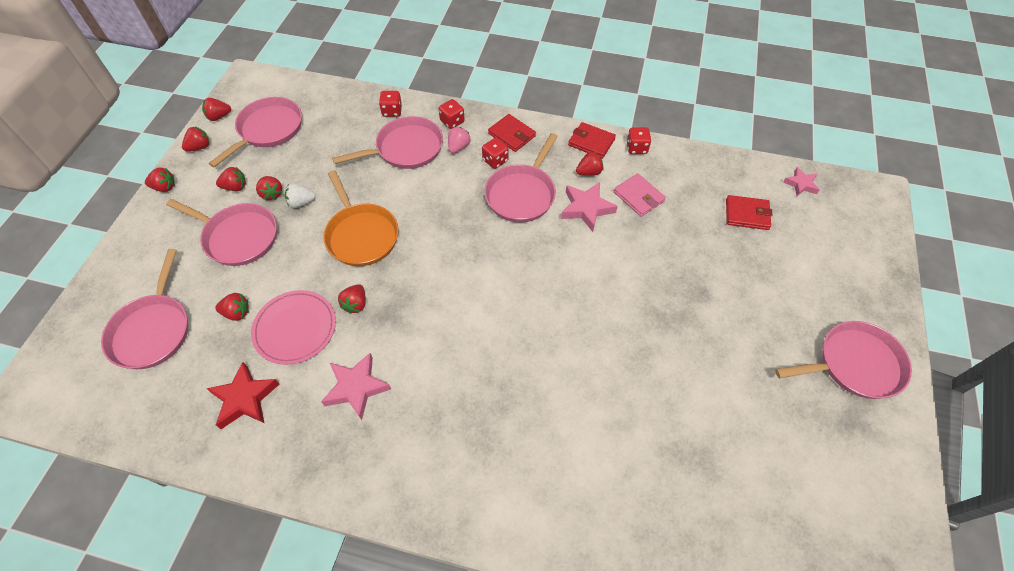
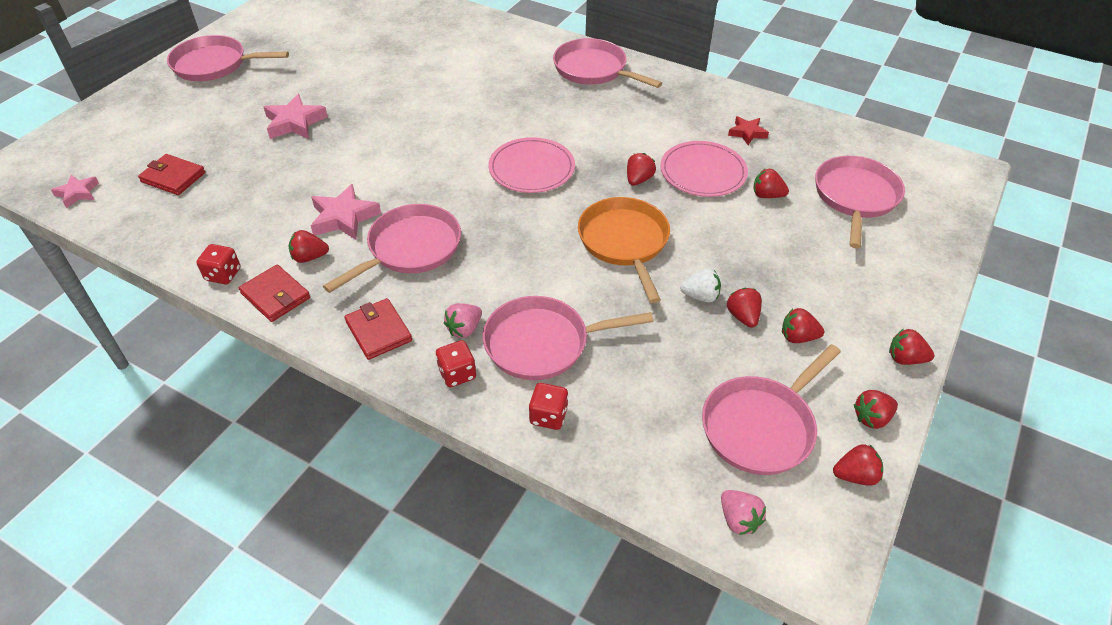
camera: 165 degrees left, 10 degrees down
(238, 237) = (780, 270): pink pan -> pink pan (593, 69)
(245, 399) = (747, 133): red star -> red star, size x0.62
(285, 87) = (738, 520): none -> pink strawberry
(356, 388) = (644, 122): pink star -> pink star (295, 122)
(456, 294) = (531, 168): none -> pink plate
(495, 160) = (422, 298): red dice -> none
(638, 197) = (273, 218): pink wallet -> none

